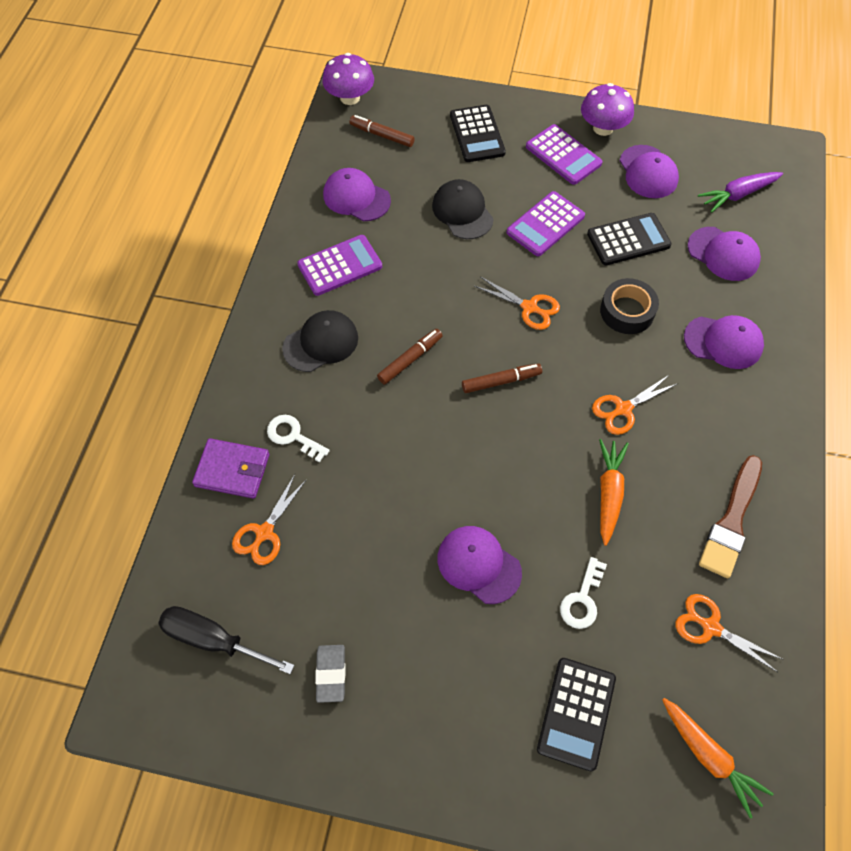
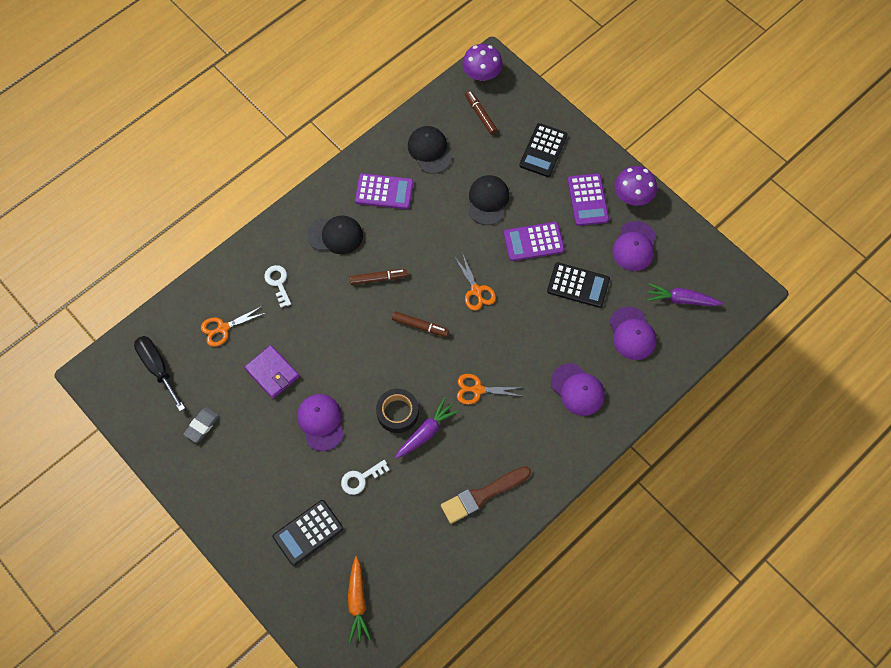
camera: 35 degrees right, 5 degrees up
(232, 470) = (232, 281): purple wallet -> purple wallet (272, 373)
(356, 197) = (429, 151): purple cap -> black cap
(609, 493) = (426, 432): orange carrot -> purple carrot
(627, 311) = (534, 331): black tape -> black tape (397, 413)
(710, 627) = (417, 541): orange scissors -> none

